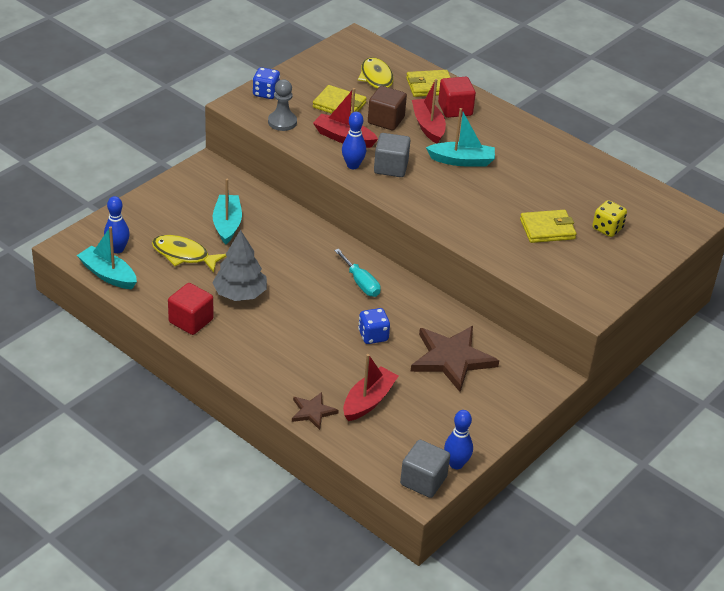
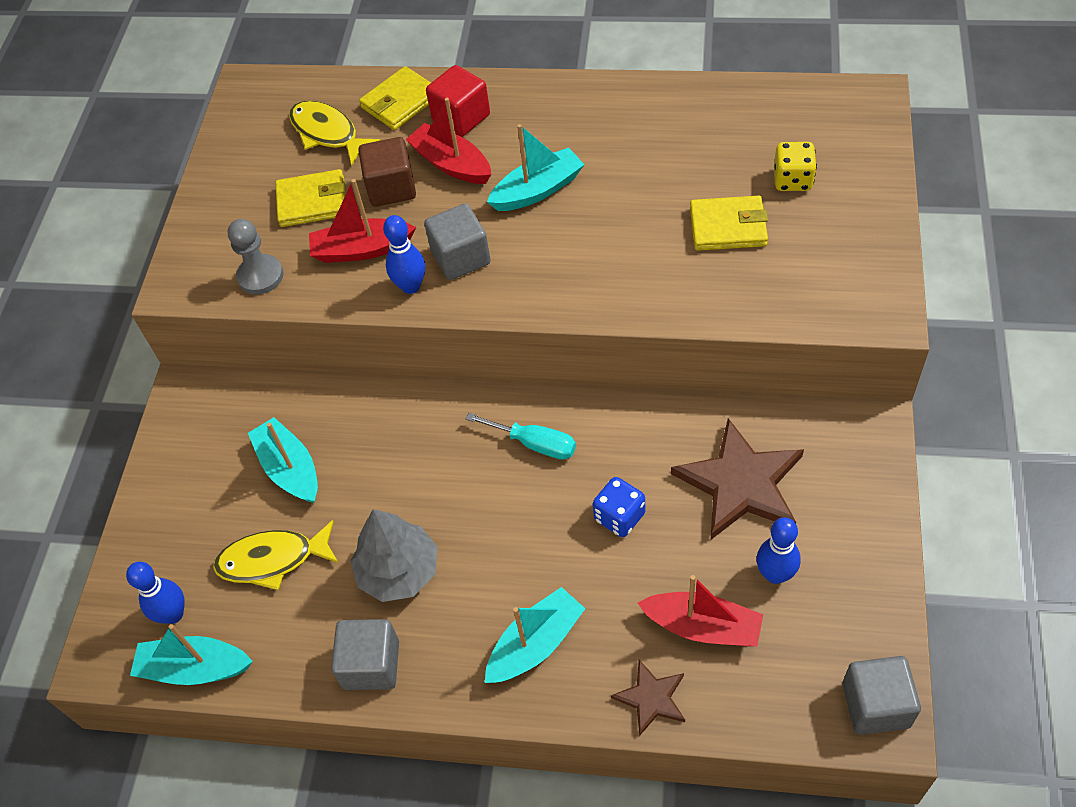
camera: 25 degrees left, 15 degrees up
(191, 321) = (371, 664): red cube -> grey cube
(266, 93) = (200, 243): blue dice -> none
(277, 359) = (535, 644): none -> turquoise boat
(368, 401) = (702, 626): red boat -> red boat turned 105 degrees clockwise
(456, 464) = (888, 646): blue bowling pin -> blue bowling pin (775, 574)
(547, 229) = (728, 227): yellow wallet -> yellow wallet turned 45 degrees clockwise

